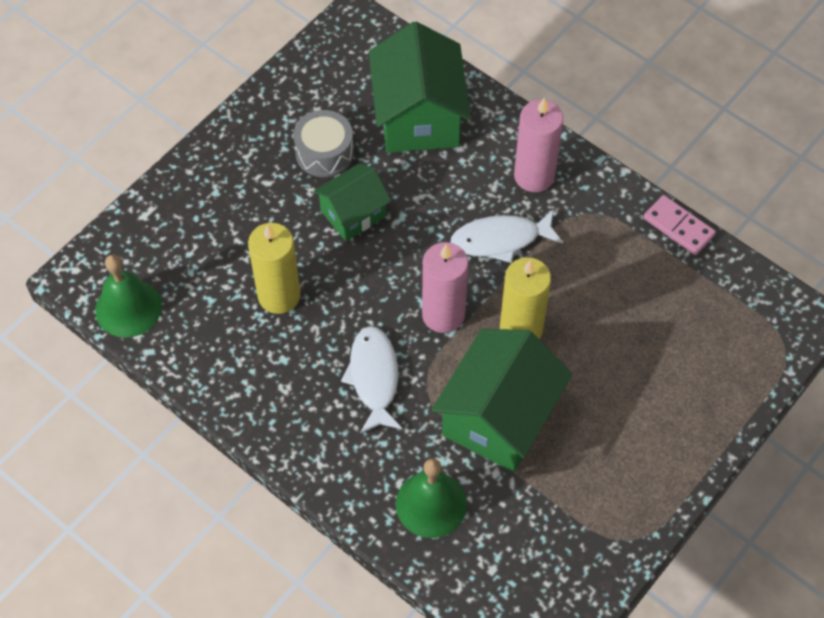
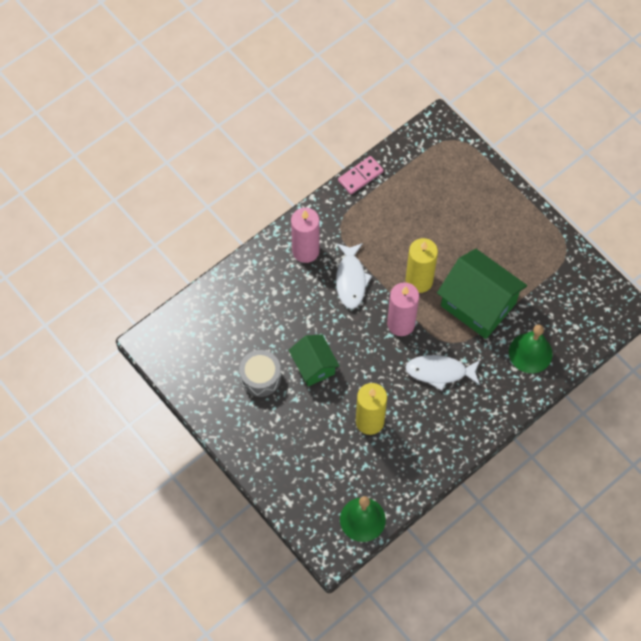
camera: 80 degrees left, 5 degrees up
(418, 116) = (243, 313): green house -> none

